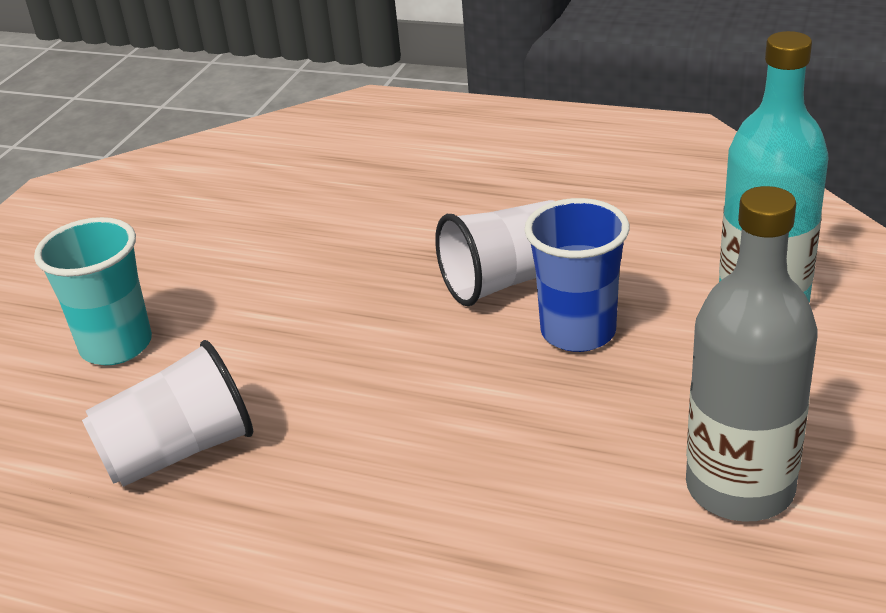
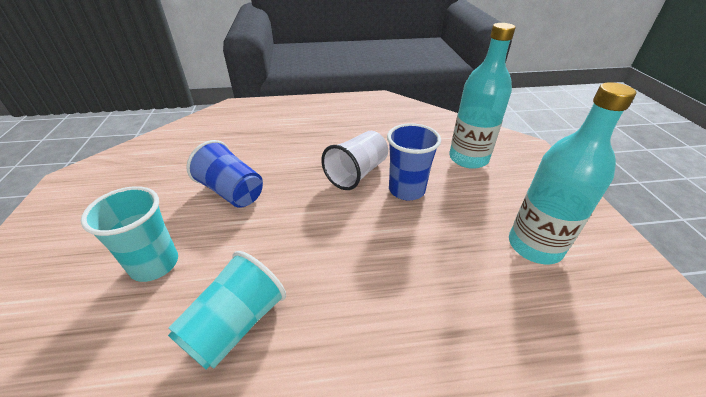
camera: 30 degrees left, 5 degrees up
(178, 452) = (236, 324): white cup -> turquoise cup
(276, 265) = (232, 192): none -> blue cup
(739, 488) = (534, 246): grey bottle -> turquoise bottle

